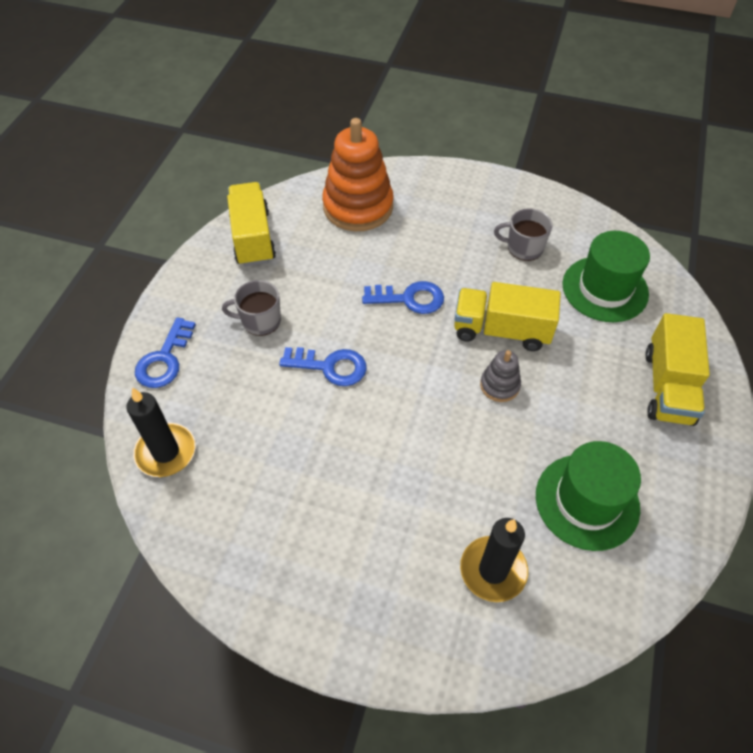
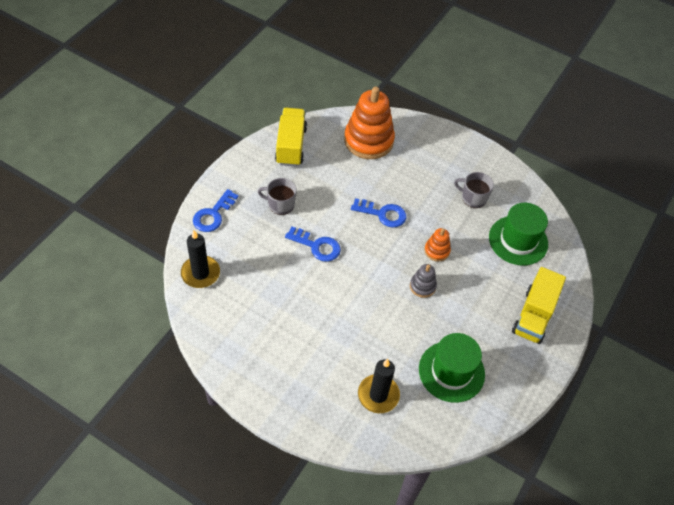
camera: 10 degrees right, 0 degrees up
(501, 330) = (437, 251): yellow truck -> orange stacking toy

